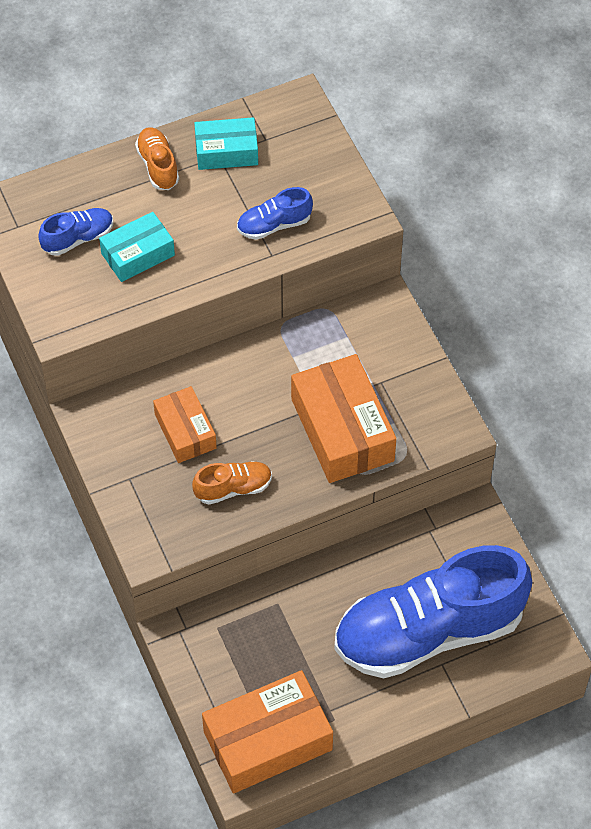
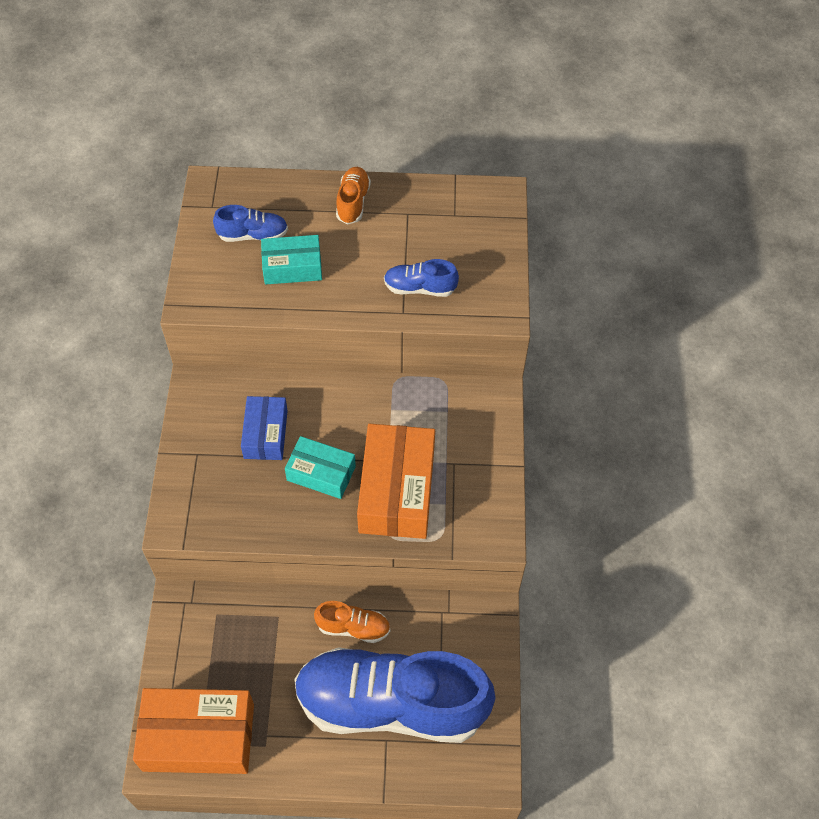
camera: 25 degrees right, 0 degrees up
(185, 431) = (265, 434): orange box -> blue box
(226, 151) = (416, 212): turquoise box -> turquoise box (321, 473)
(233, 488) = (275, 501): orange shoe -> orange shoe (353, 627)

